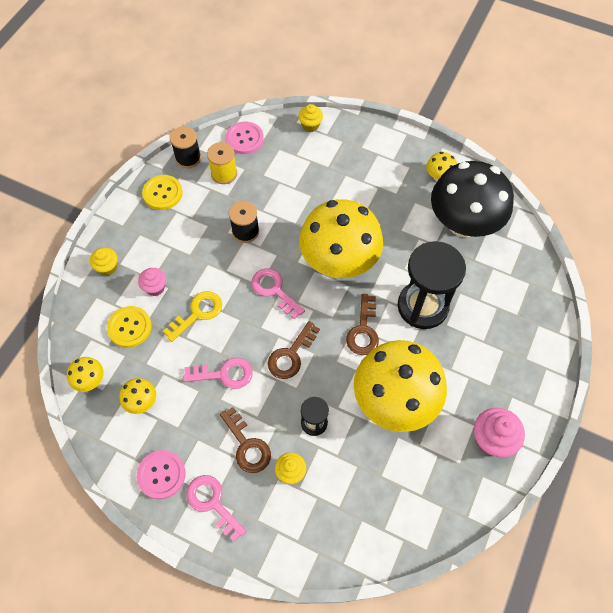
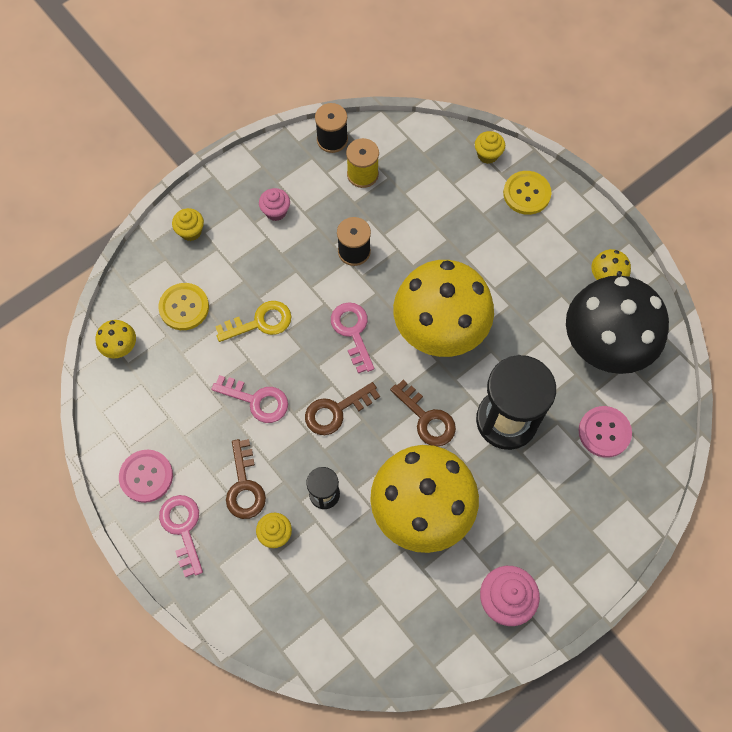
camera: 25 degrees right, 5 degrees up
(141, 401) = (161, 392): yellow mushroom -> none
(155, 287) = (229, 275): pink cupcake -> pink cupcake (276, 211)
(162, 193) = (285, 170): yellow button -> yellow button (526, 193)
(244, 139) = (405, 141): pink button -> pink button (604, 432)
(363, 330) = (427, 419): brown key -> brown key turned 75 degrees counterclockwise

